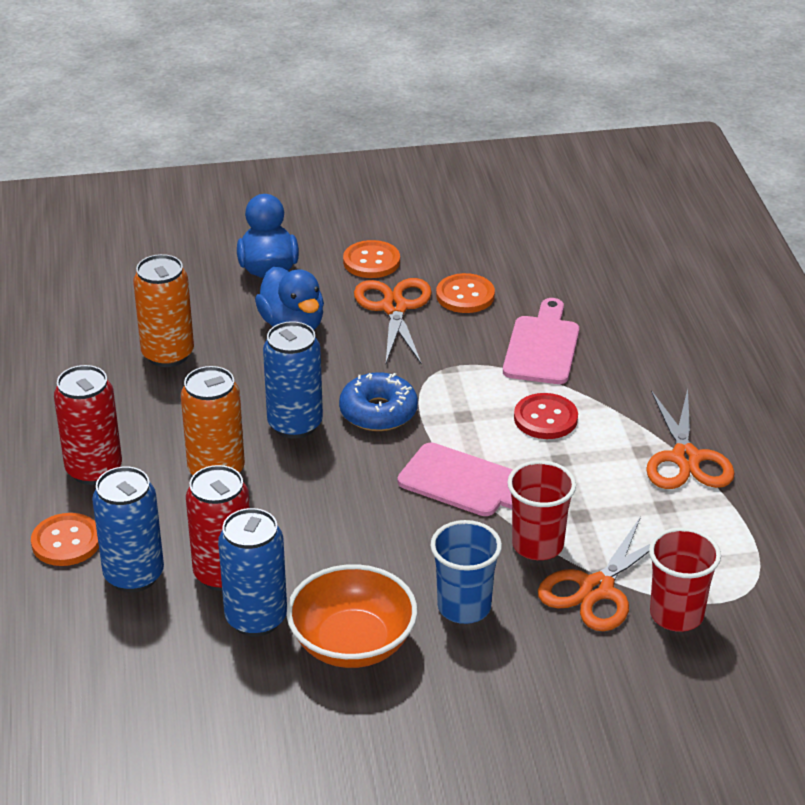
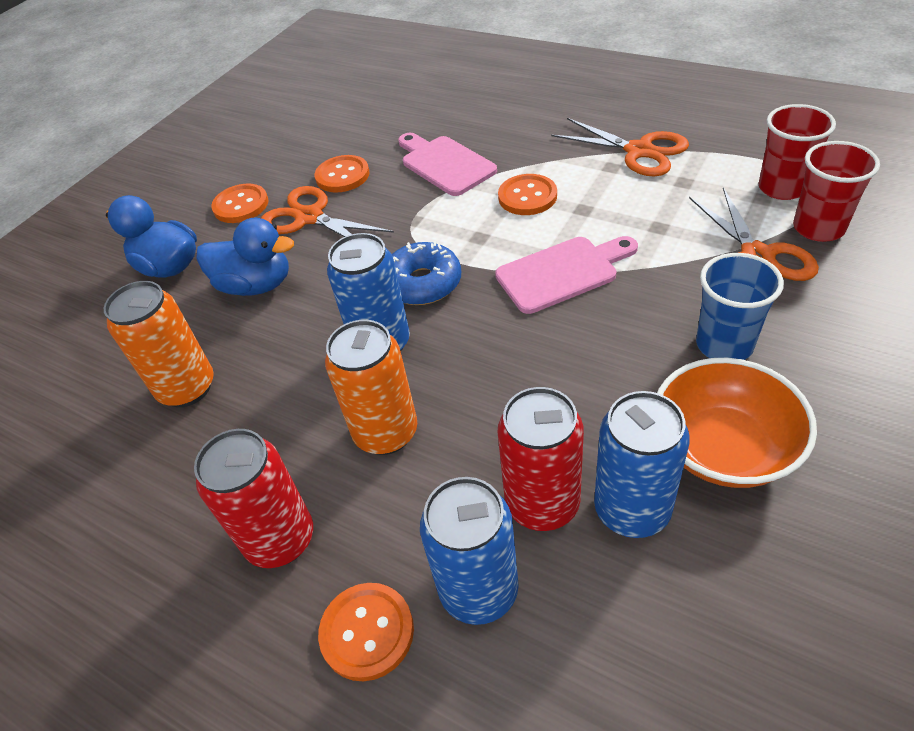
camera: 45 degrees left, 10 degrees up
(537, 545) = (676, 265): red cup -> red cup (782, 188)
(545, 418) = (527, 196): red button -> orange button

